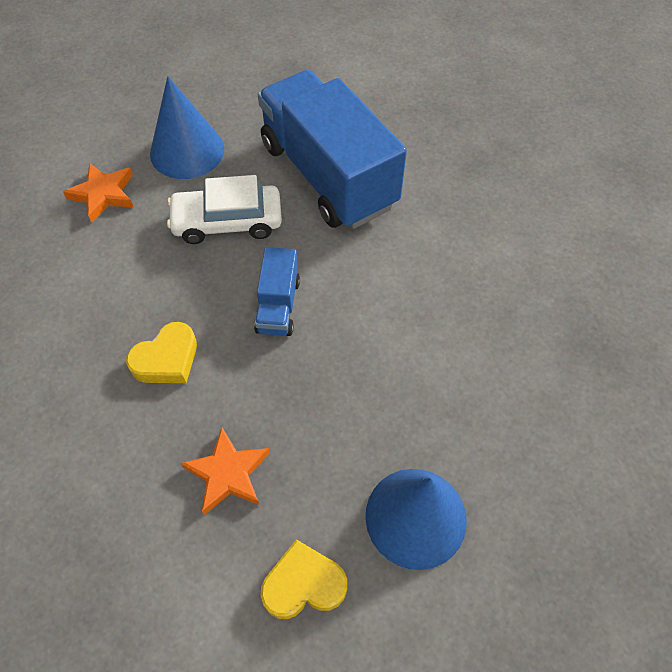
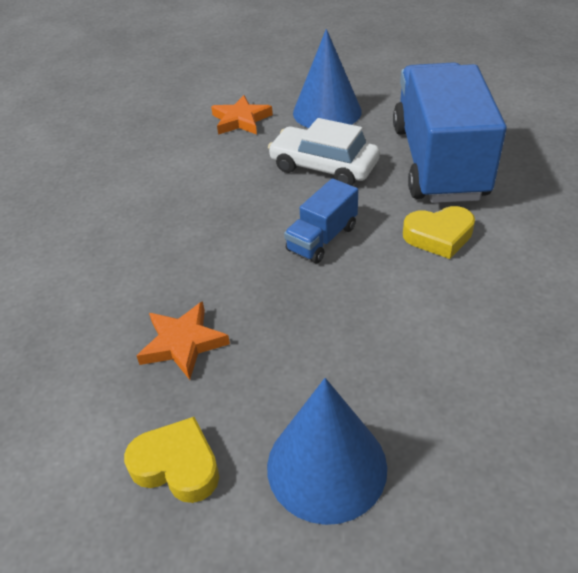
camera: 35 degrees right, 15 degrees down
(167, 359) = (201, 241): yellow heart -> yellow heart (439, 236)

